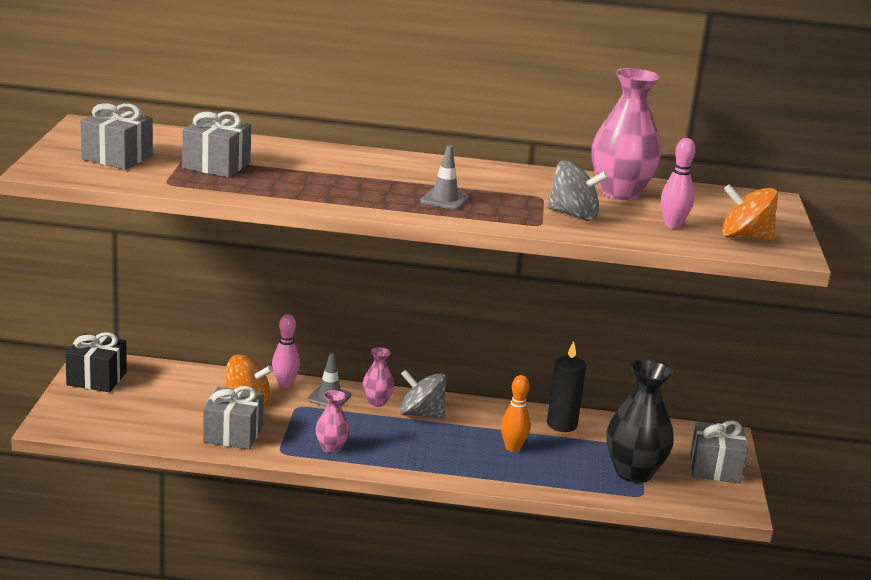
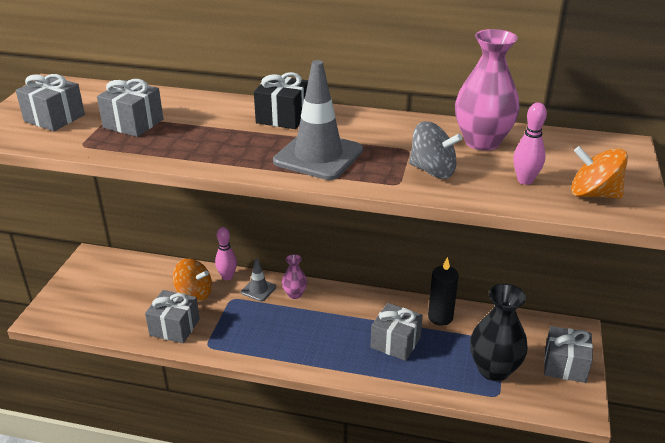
camera: 10 degrees right, 10 degrees up
(96, 378) = (87, 272): black gift -> black gift (283, 117)
(331, 448) = (248, 342): pink vase -> none
(421, 414) = (327, 306): grey spinning top -> none
(444, 200) = (318, 156): grey traffic cone -> grey traffic cone, size x1.98
(512, 448) = (395, 342): orange bowling pin -> grey gift

